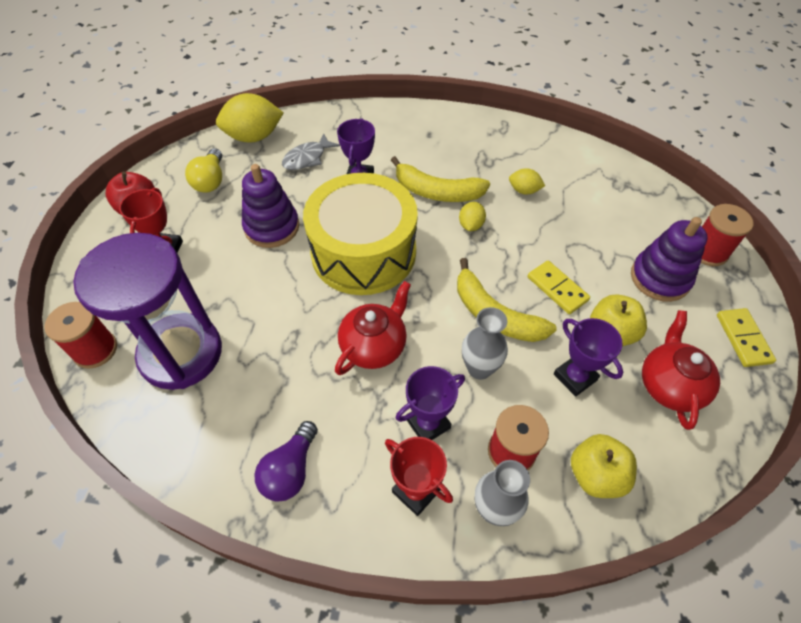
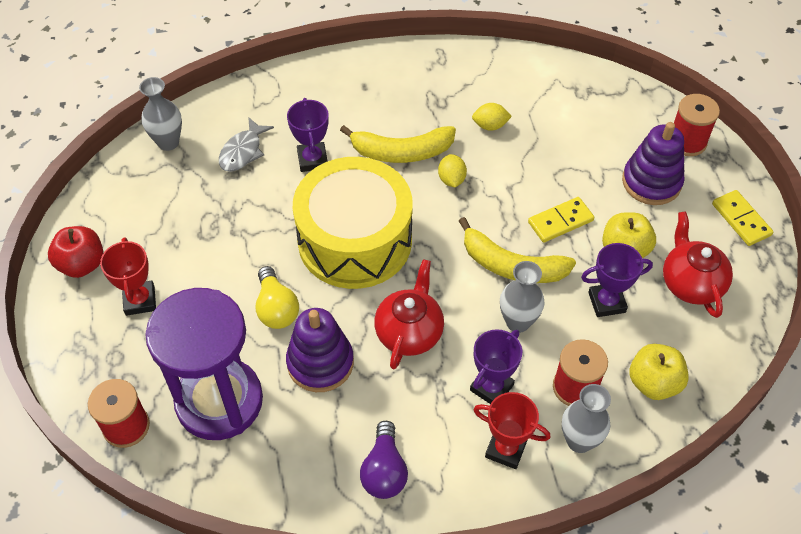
camera: 20 degrees left, 0 degrees up
(210, 181) = (146, 208): yellow light bulb -> yellow light bulb (276, 308)
(254, 137) = (168, 142): yellow lemon -> grey vase
(272, 227) = (244, 242): purple stacking toy -> purple stacking toy (320, 363)
(557, 289) = (560, 221): yellow domino -> yellow domino turned 60 degrees counterclockwise
(575, 377) = (606, 302): purple trophy -> purple trophy turned 45 degrees counterclockwise

